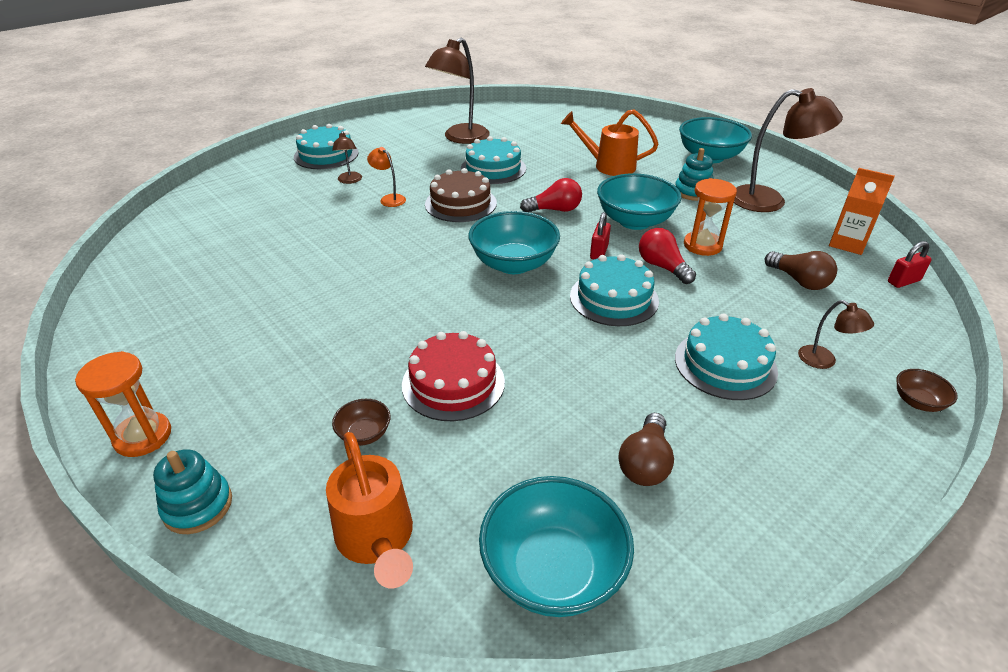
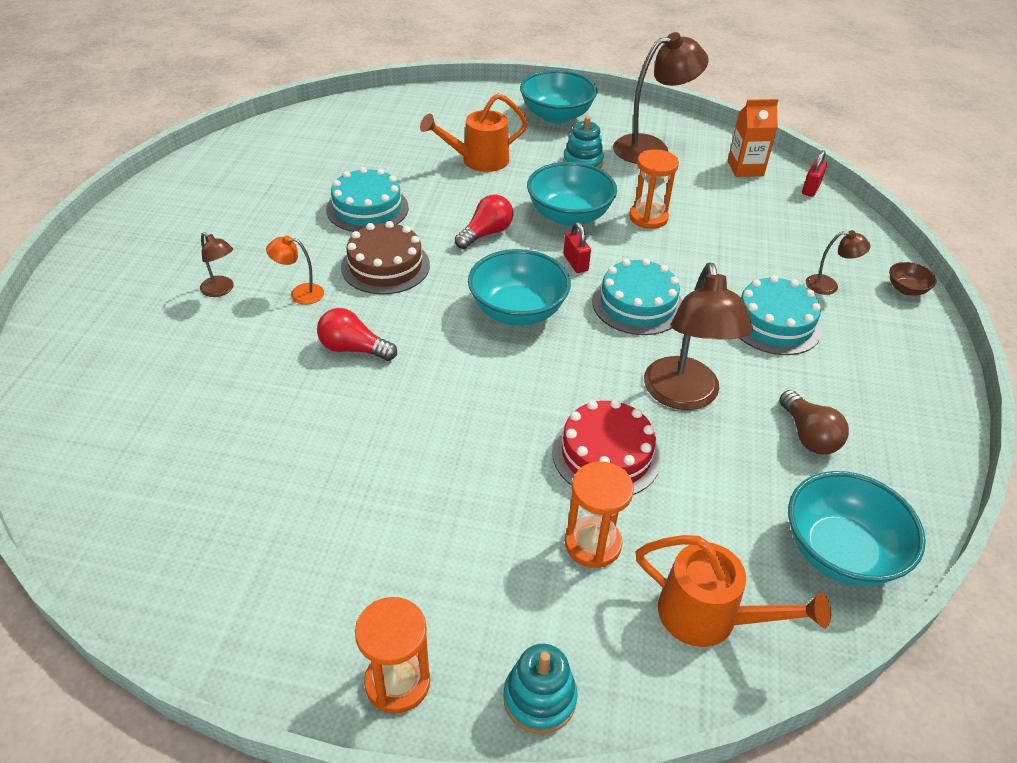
camera: 40 degrees left, 5 degrees up
(326, 155) = (142, 267): turquoise cake -> none
(364, 434) = (593, 544): brown bowl -> orange hourglass
(460, 138) = (283, 182): brown lamp -> brown lamp (684, 396)
(662, 267) = (641, 254): red light bulb -> red light bulb (353, 349)
(799, 281) = (747, 220): brown light bulb -> none

